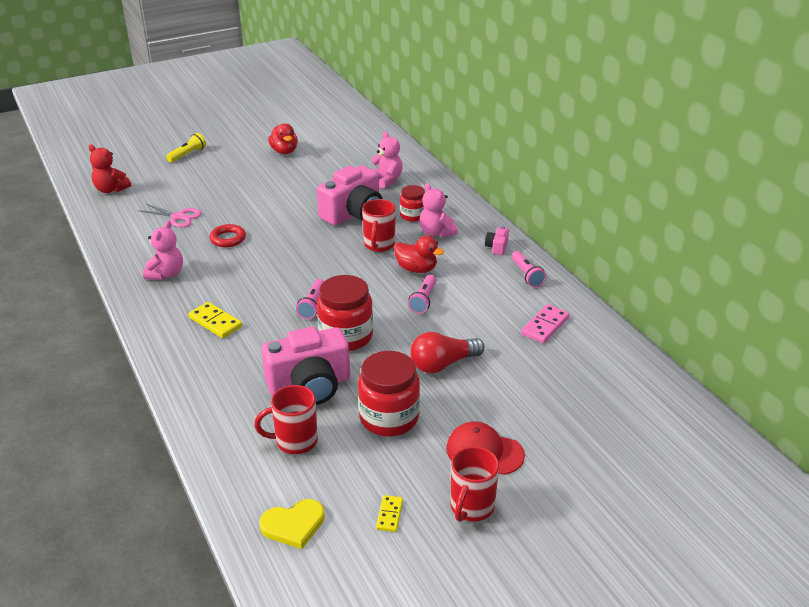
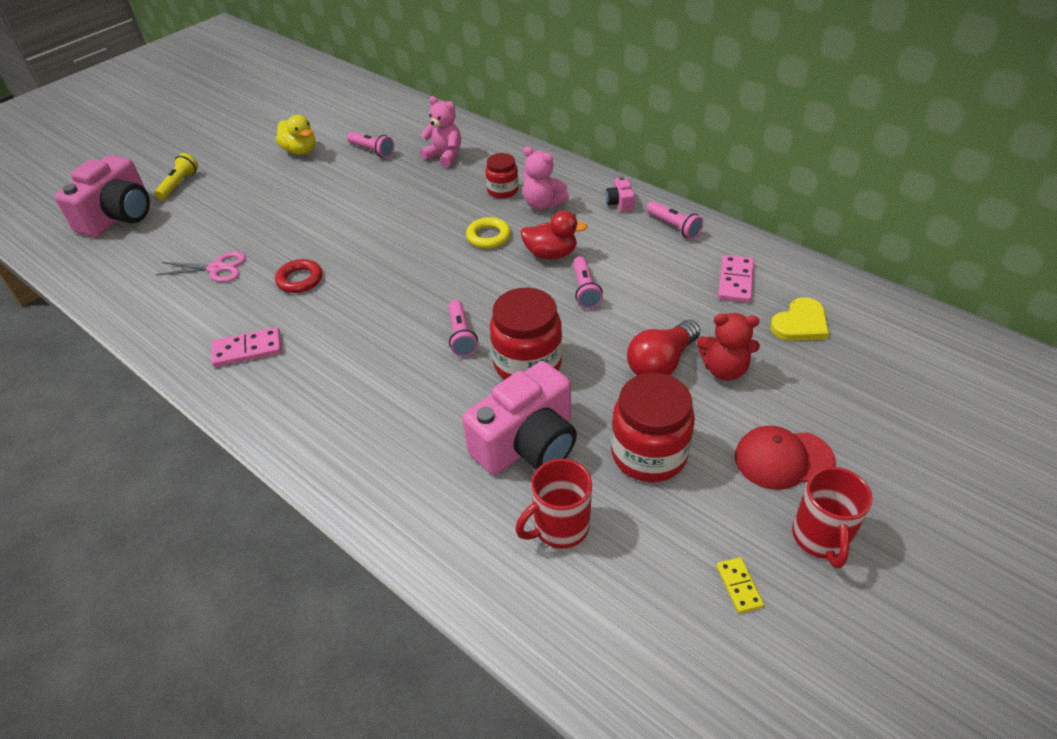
camera: 20 degrees left, 10 degrees up
(111, 189) = (102, 256): red teddy bear -> red teddy bear (724, 369)
(166, 274) = (247, 350): pink teddy bear -> pink domino
(215, 322) = (354, 396): yellow domino -> none
(284, 151) = (300, 151): red duck -> yellow duck
(293, 525) = (636, 649): yellow heart -> yellow heart (800, 323)
(336, 163) = (372, 150): none -> pink flashlight
(353, 213) = (433, 206): pink camera -> pink camera (119, 216)
(379, 245) = (488, 236): red mug -> yellow ring

